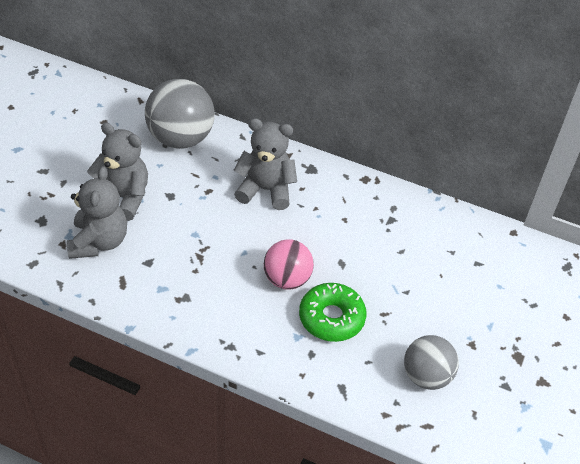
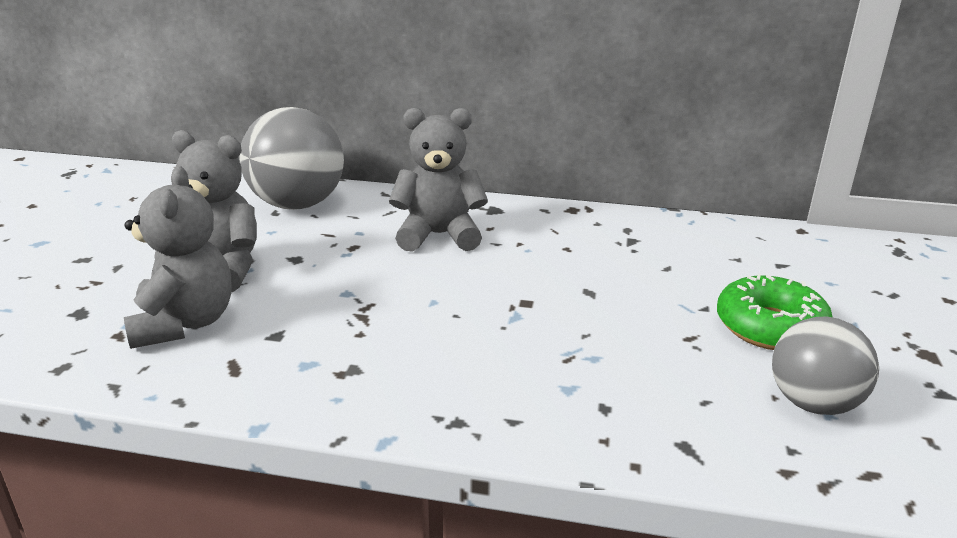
camera: 10 degrees left, 20 degrees down
(287, 279) = (515, 321): pink ball -> none
(331, 318) = (611, 356): green donut -> green donut (770, 327)

